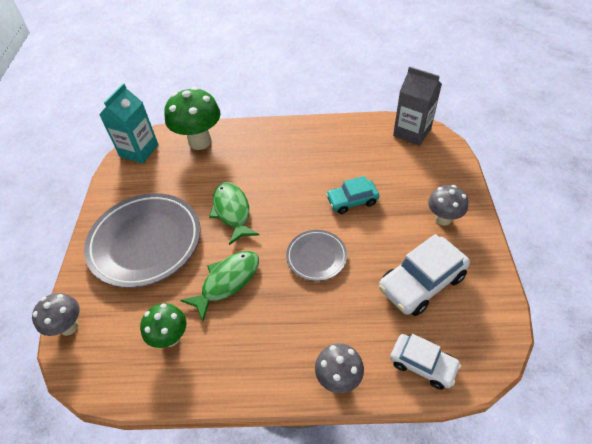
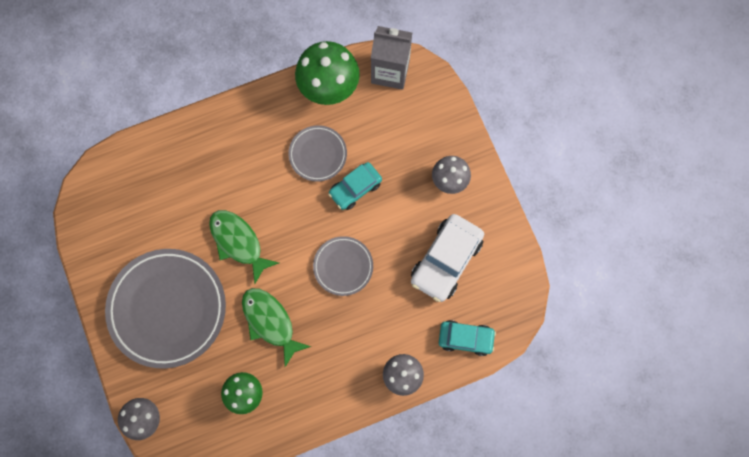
camera: 25 degrees left, 25 degrees up
(139, 151) = (92, 196): turquoise carton -> none
(200, 141) = (156, 160): green mushroom -> green mushroom (329, 89)
(227, 281) = (270, 322): green fish -> green fish turned 60 degrees counterclockwise
(329, 170) = (318, 154): none -> grey plate
(422, 364) = (465, 338): white car -> turquoise car

